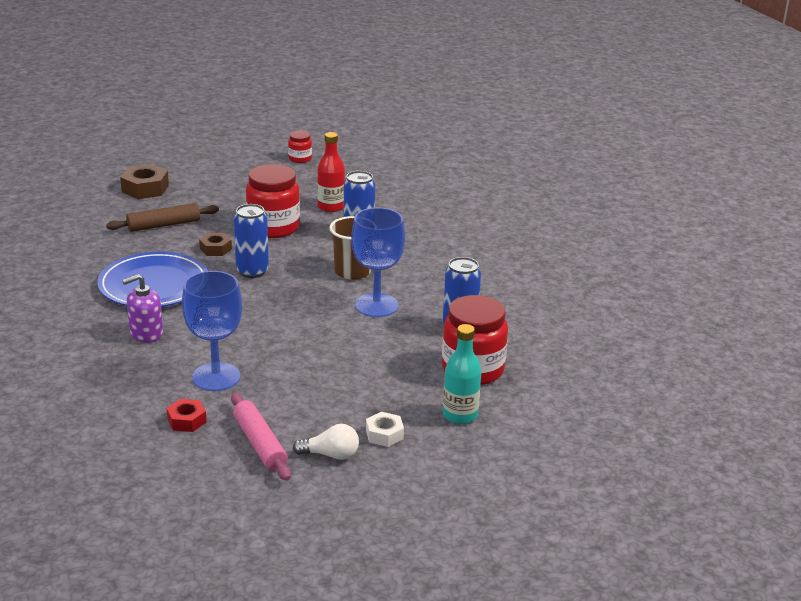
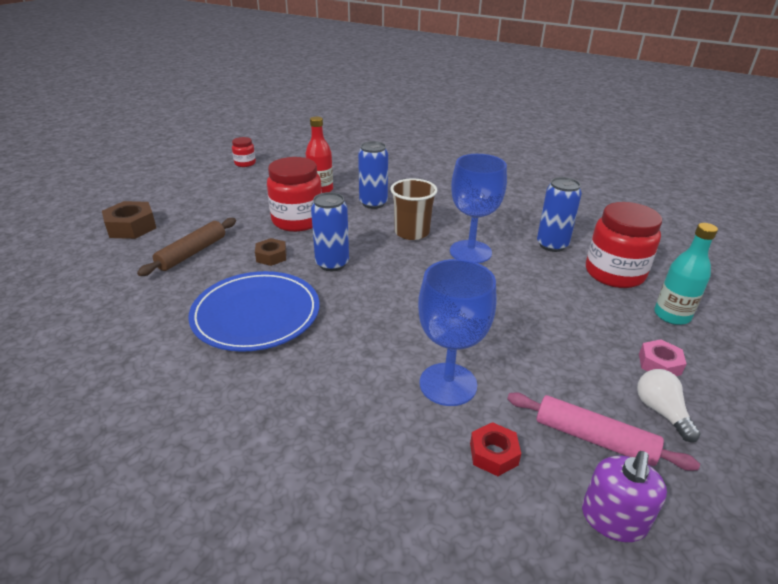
camera: 35 degrees left, 5 degrees up
(146, 333) = (315, 371): purple soap dispenser -> purple soap dispenser (613, 519)
(331, 455) = (661, 411): white light bulb -> white light bulb turned 75 degrees counterclockwise
(384, 434) = (659, 364): white nut -> pink nut

